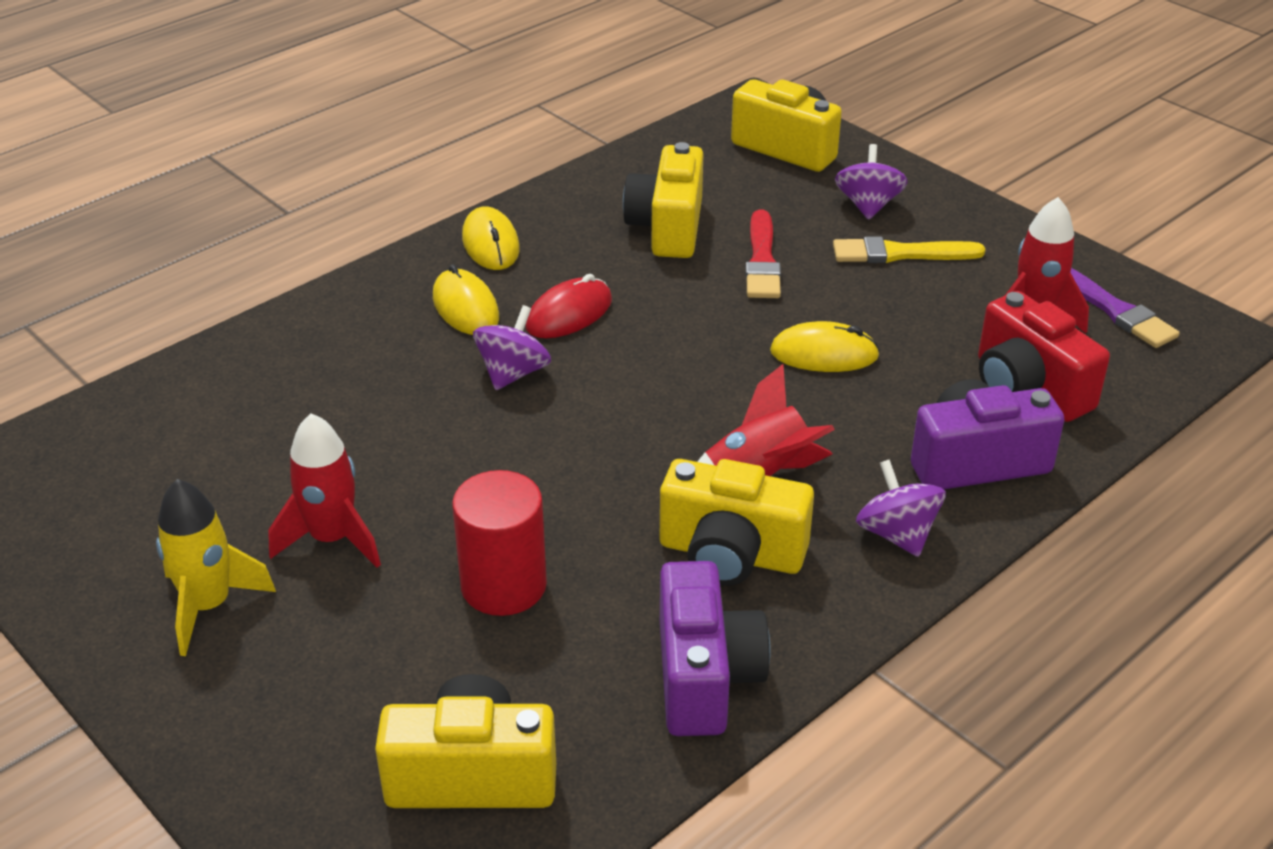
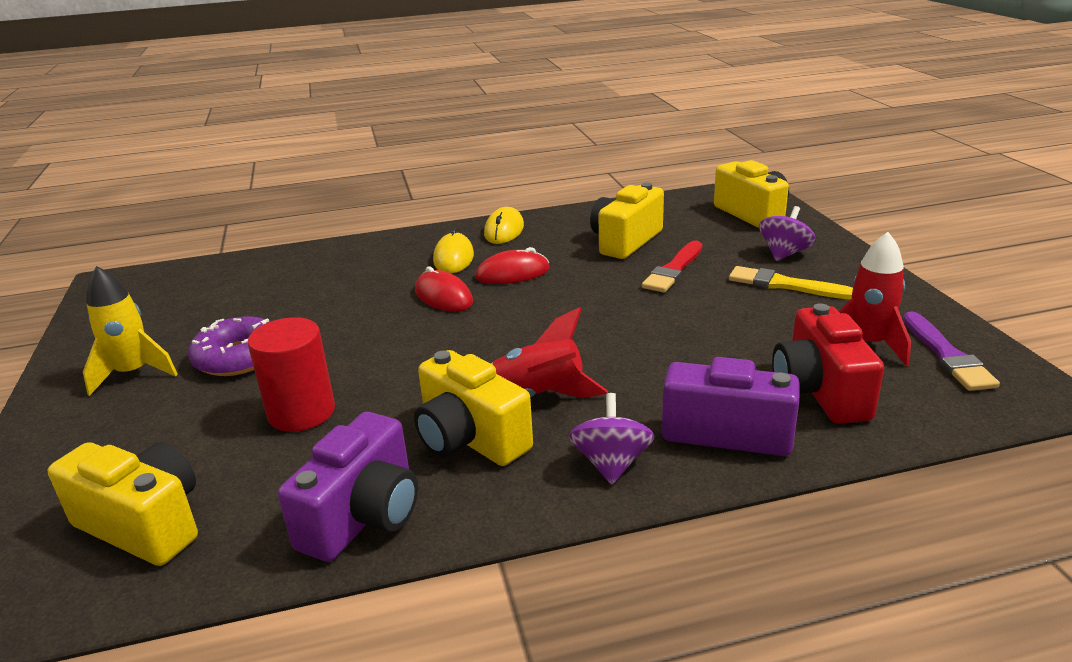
camera: 30 degrees right, 10 degrees down
(332, 539) = (239, 357): red rocket -> purple donut
(513, 373) = (443, 296): purple spinning top -> red mouse
(824, 354) = (666, 332): yellow mouse -> none

